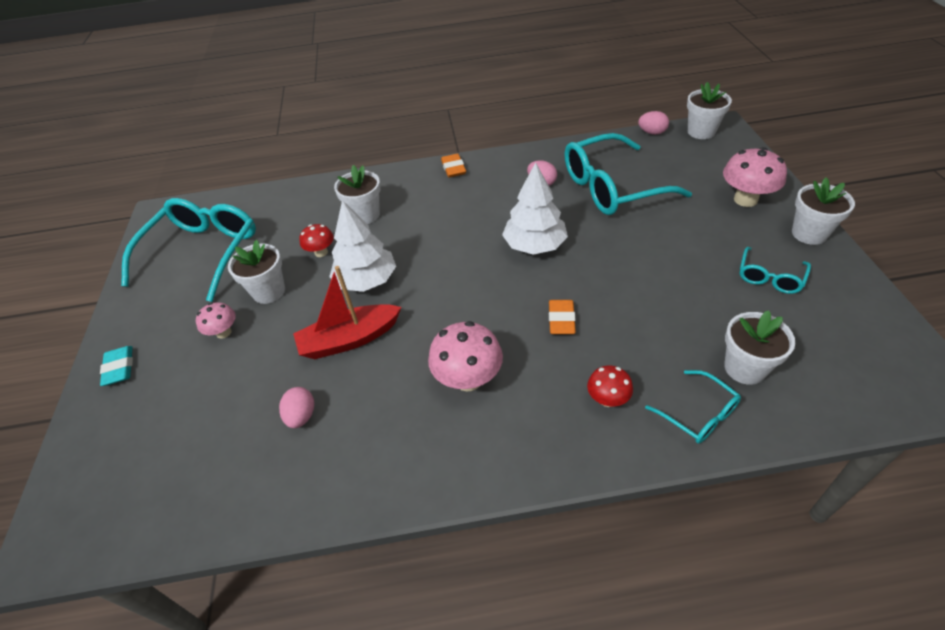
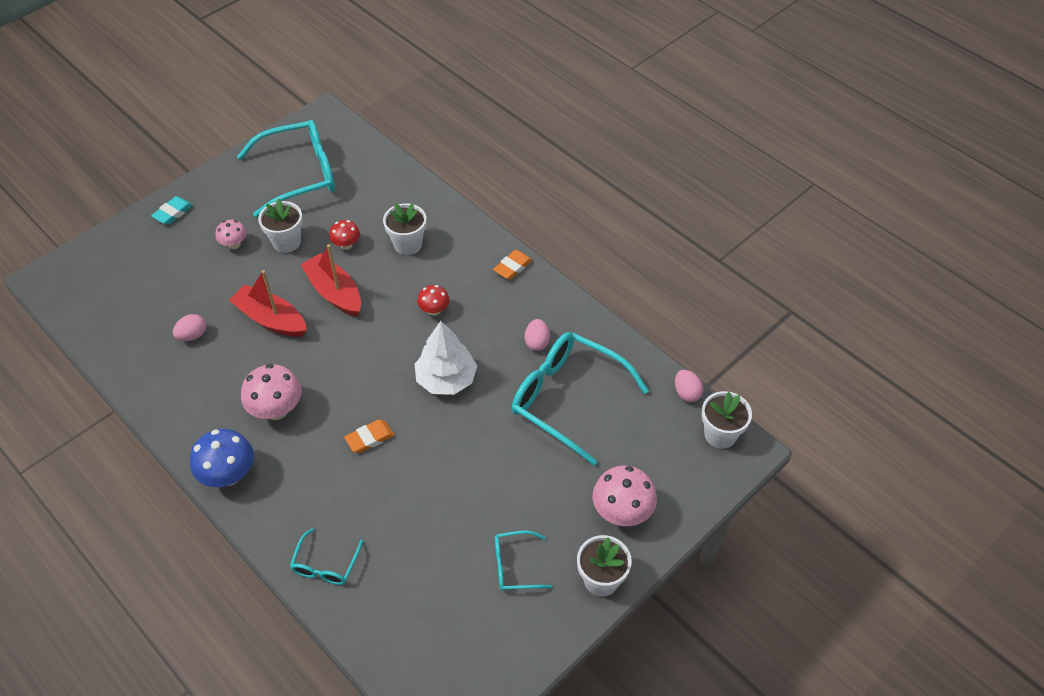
camera: 50 degrees right, 5 degrees up
(366, 280) = (334, 292): white tree -> red boat
(522, 457) = (229, 475): none -> blue mushroom
(607, 399) = (307, 503): red mushroom -> red mushroom (434, 310)
(745, 368) = (391, 580): white flower pot -> none

